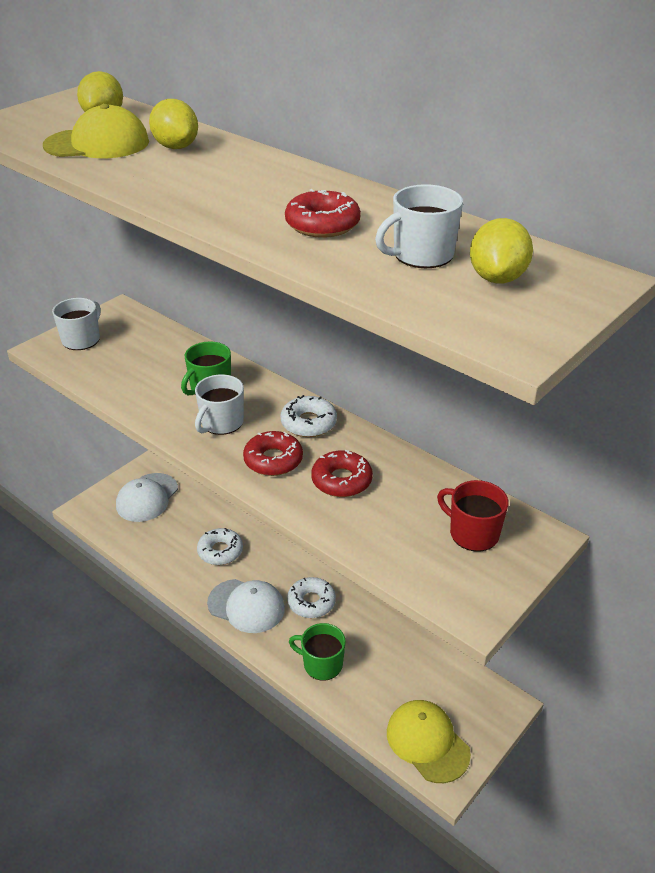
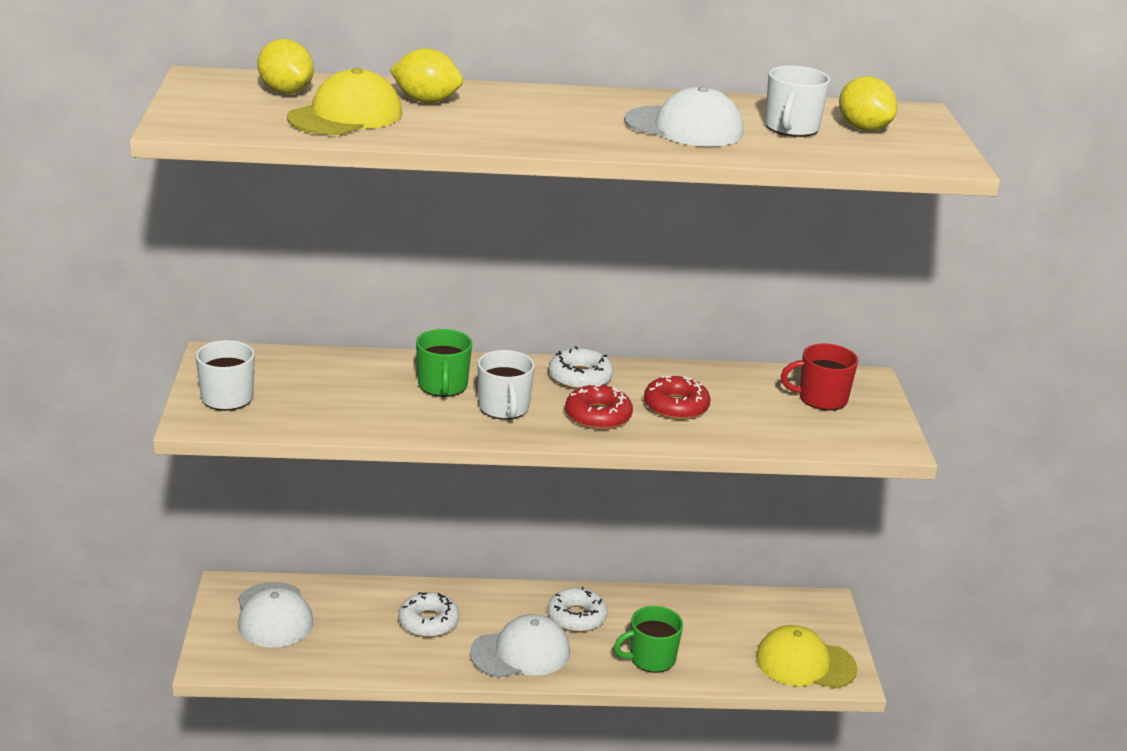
camera: 45 degrees left, 10 degrees down
(322, 224) = (684, 127): red donut -> white cap

